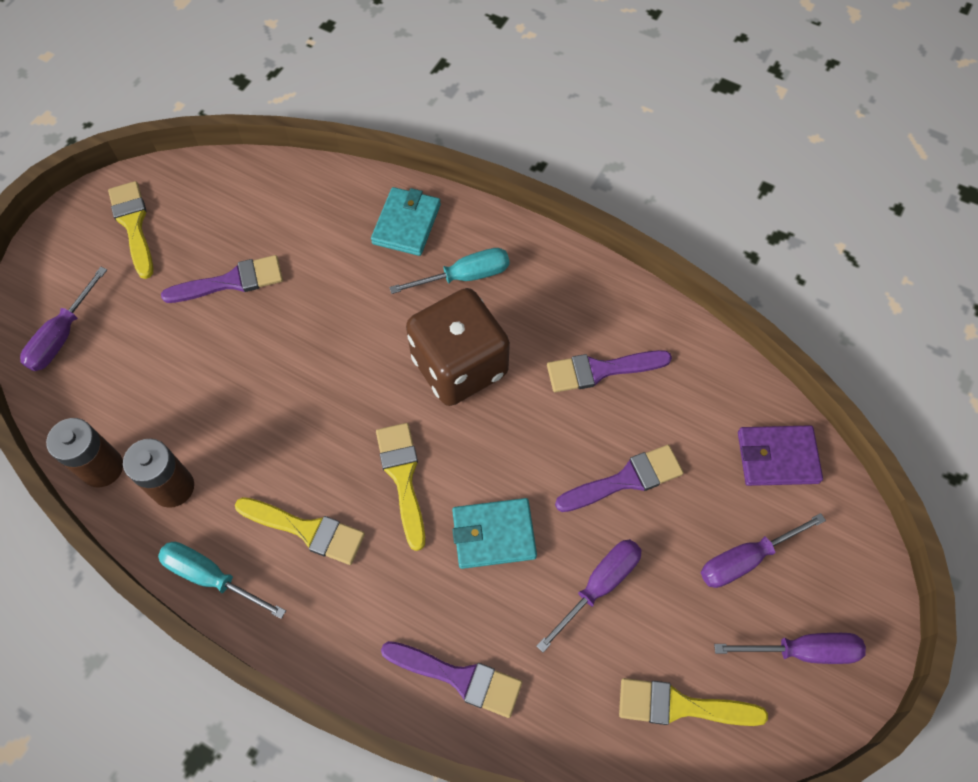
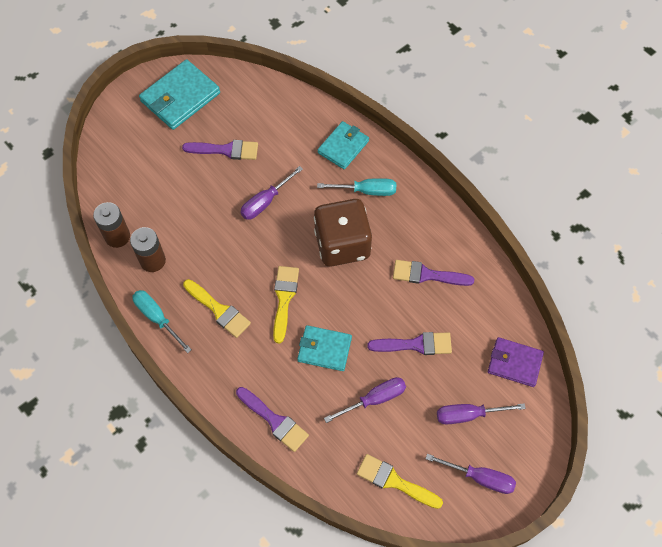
camera: 20 degrees right, 0 degrees up
(62, 336) = (119, 152): purple screwdriver -> purple screwdriver (265, 202)
(133, 225) = (180, 97): yellow brush -> turquoise wallet

